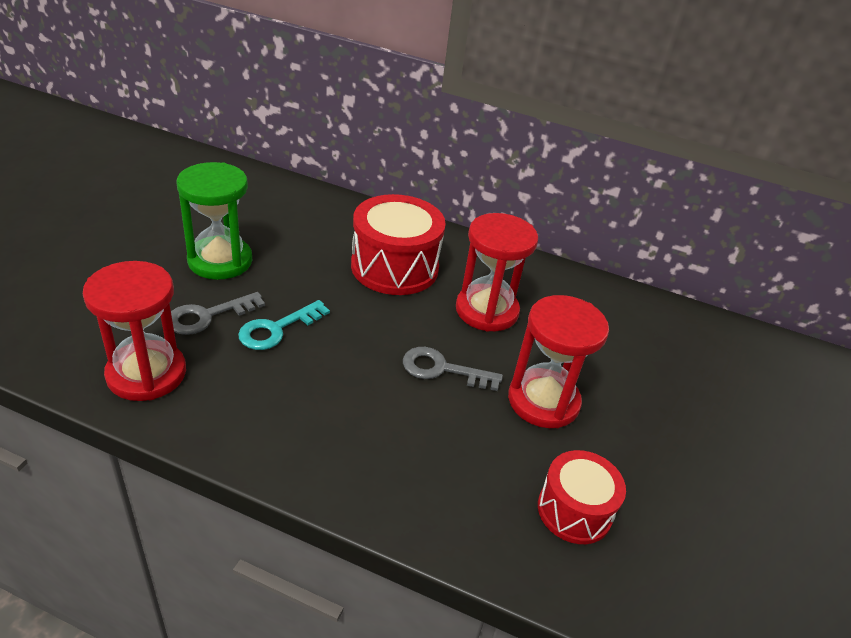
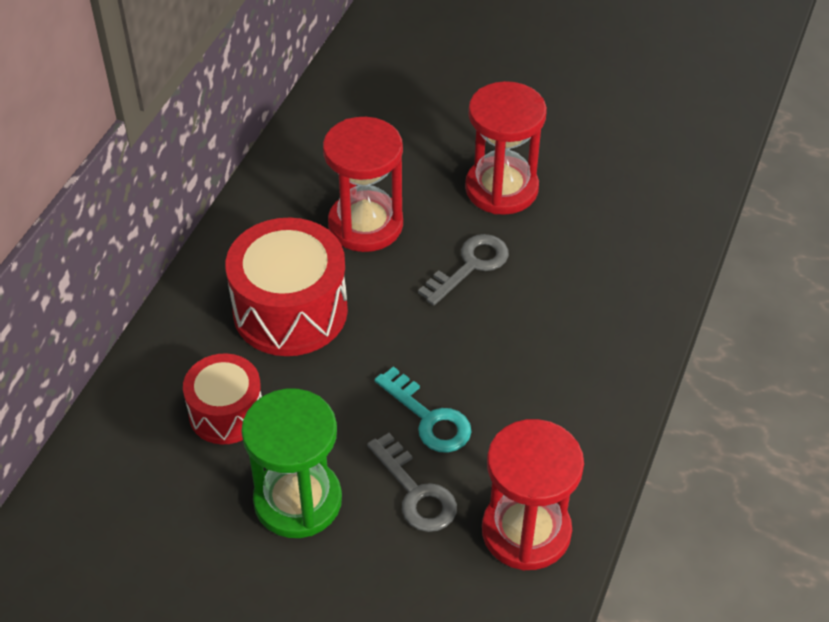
camera: 85 degrees left, 10 degrees up
(442, 369) = (470, 266): grey key -> grey key turned 150 degrees counterclockwise
(574, 510) = (628, 180): red drum -> red drum (226, 413)

